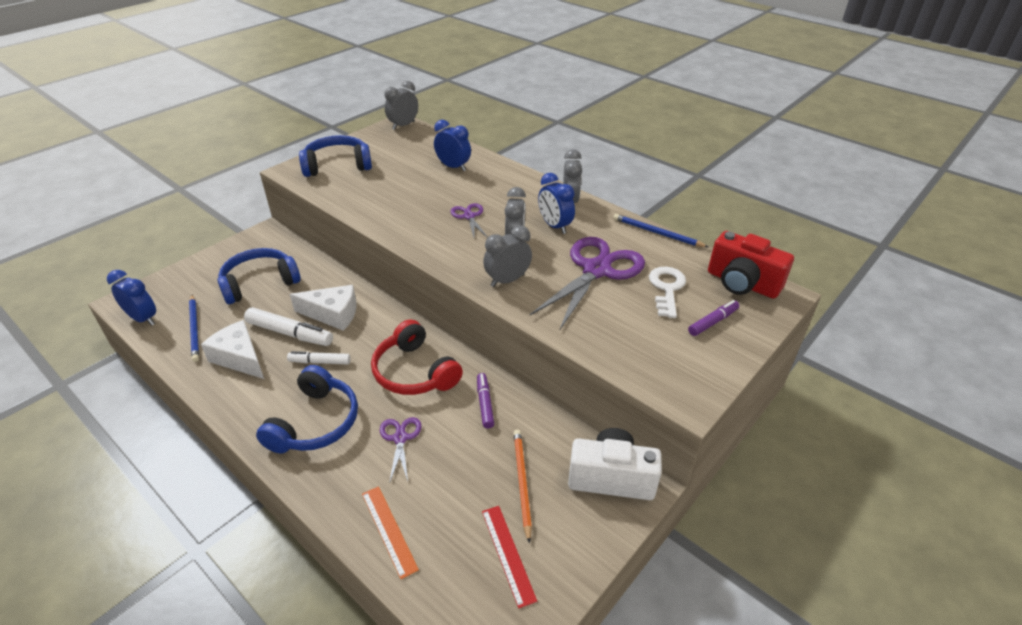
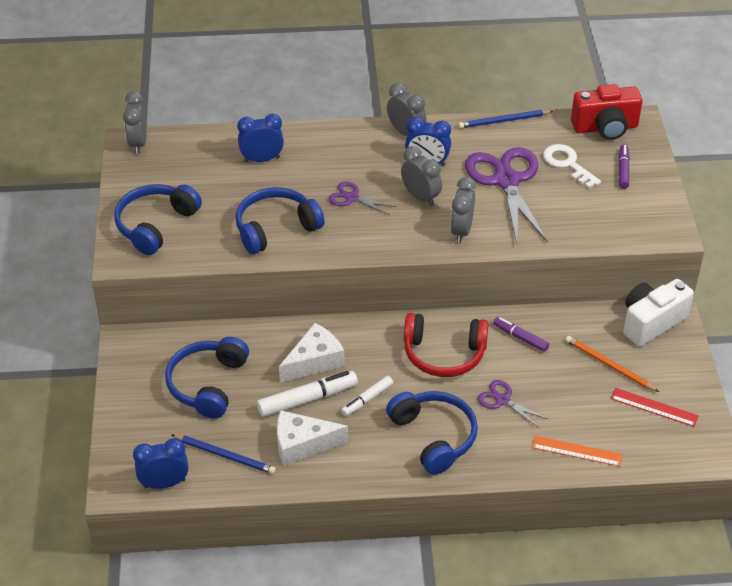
camera: 45 degrees left, 5 degrees up
(394, 205) = (276, 228): none -> blue headphones

